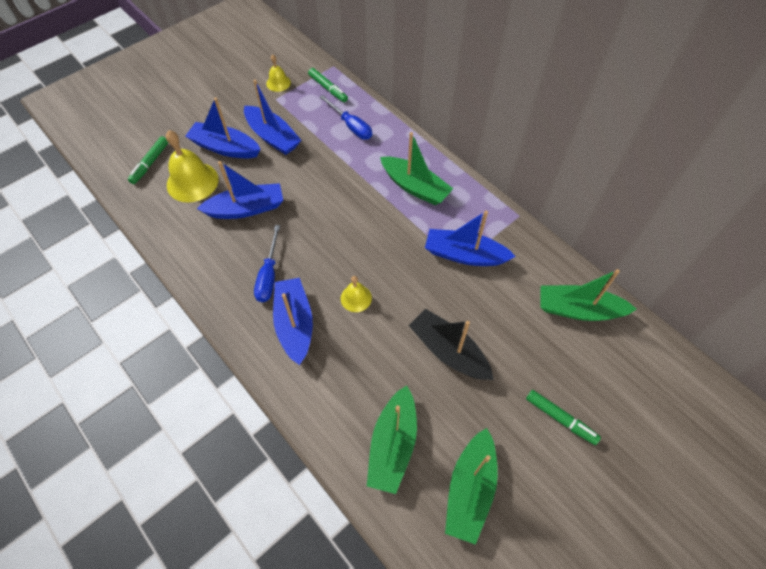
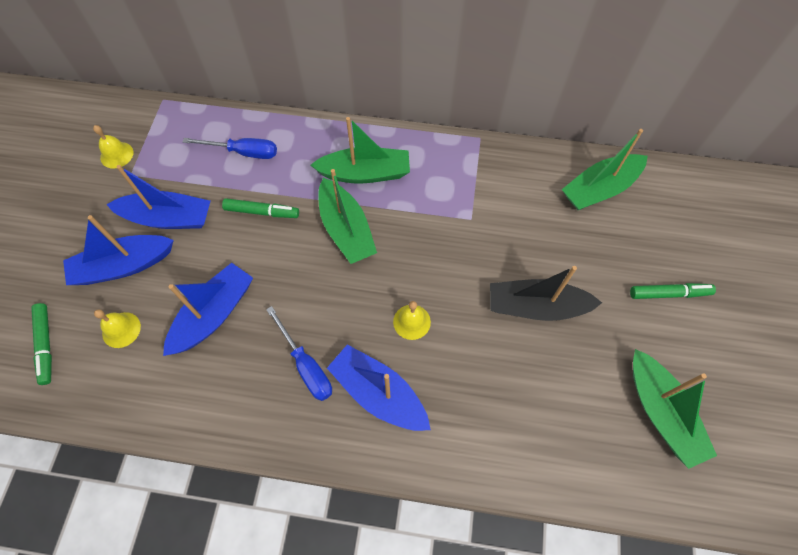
camera: 40 degrees left, 5 degrees up
(192, 182) = (121, 329): yellow bell -> yellow bell, size x0.54
(328, 89) = (180, 127): green marker -> green marker (262, 212)
(393, 445) = (569, 430): green boat -> green boat (346, 229)
(464, 255) = (468, 207): blue boat -> none

